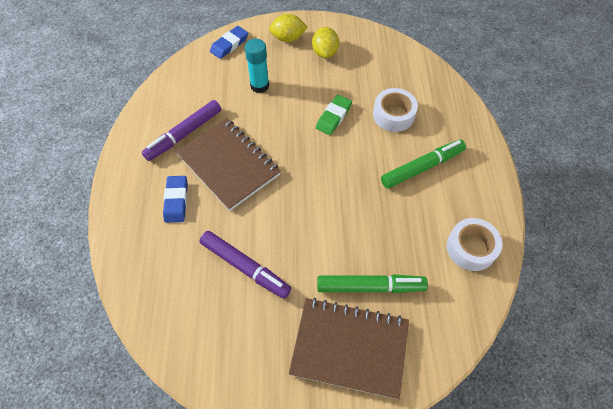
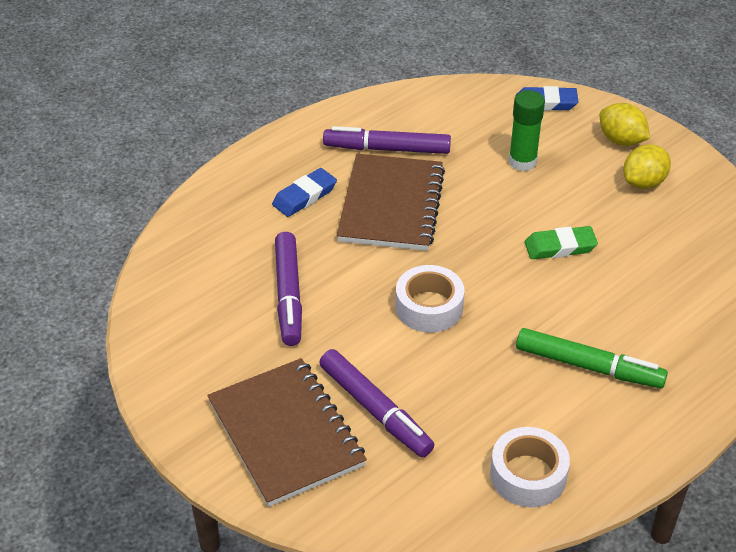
camera: 50 degrees right, 15 degrees down
(259, 86) = (522, 162): turquoise glue stick -> green glue stick
(370, 287) = (375, 410): green marker -> purple marker
(393, 115) = (633, 296): white tape -> white tape (429, 307)

